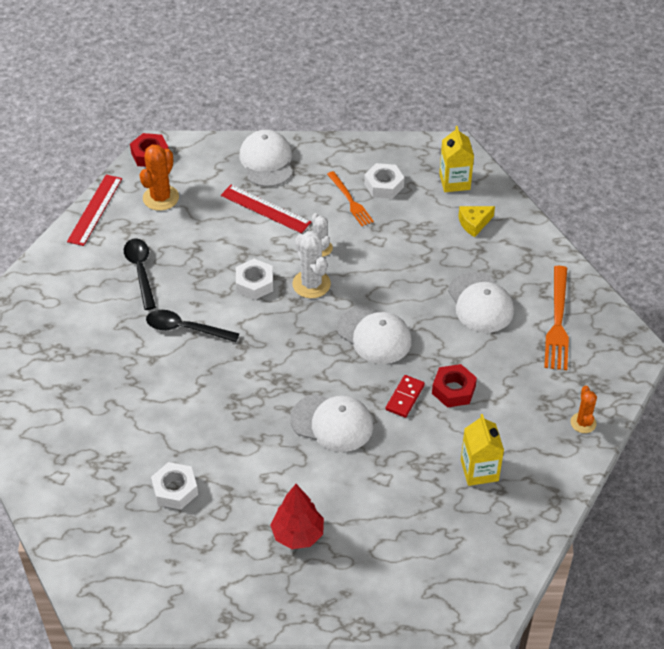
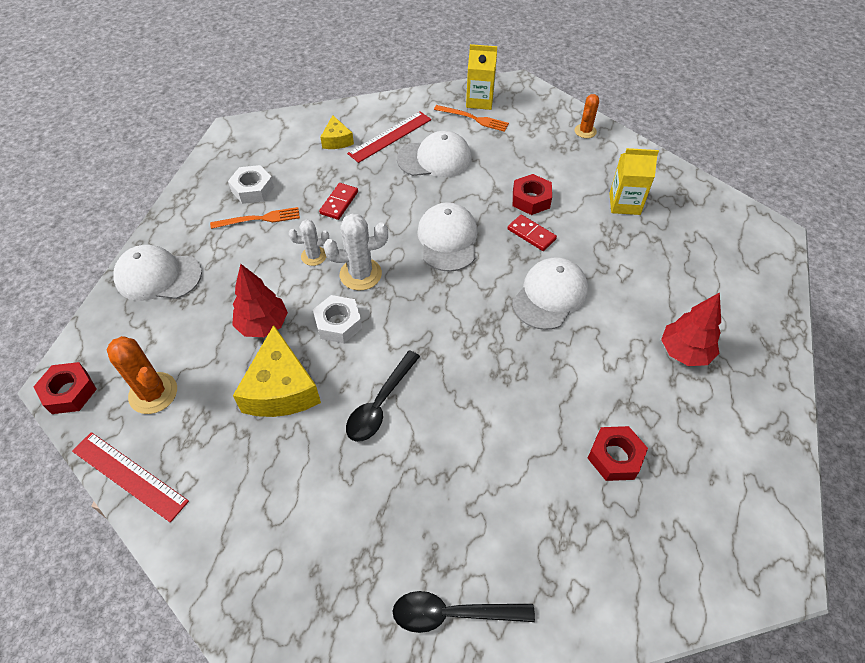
camera: 75 degrees left, 5 degrees up
(140, 271) = (267, 437): black spoon -> black spoon (452, 613)
(175, 490) = (615, 457): white nut -> red nut
(183, 266) = (281, 388): none -> yellow cheese
(238, 238) = (263, 325): none -> red tree
(265, 209) = (231, 291): red ruler -> red ruler (390, 136)
(374, 335) = (448, 239): white cap -> white cap turned 60 degrees counterclockwise
(391, 247) = (339, 203): none -> red domino
(454, 182) = (277, 140): yellow carton -> yellow carton (479, 101)
(557, 322) = (473, 118): orange fork -> orange fork, size x0.65
(583, 423) = (585, 131): orange cactus -> orange cactus turned 75 degrees counterclockwise

